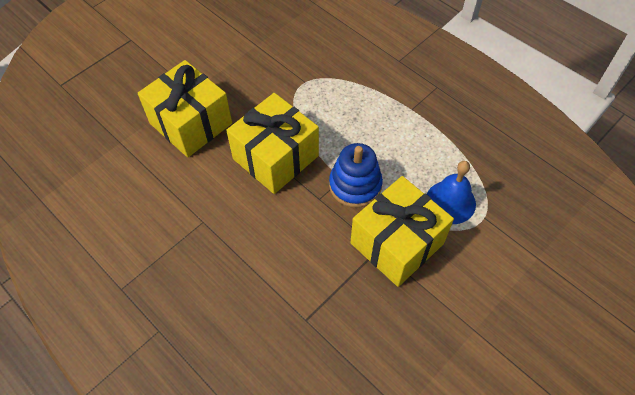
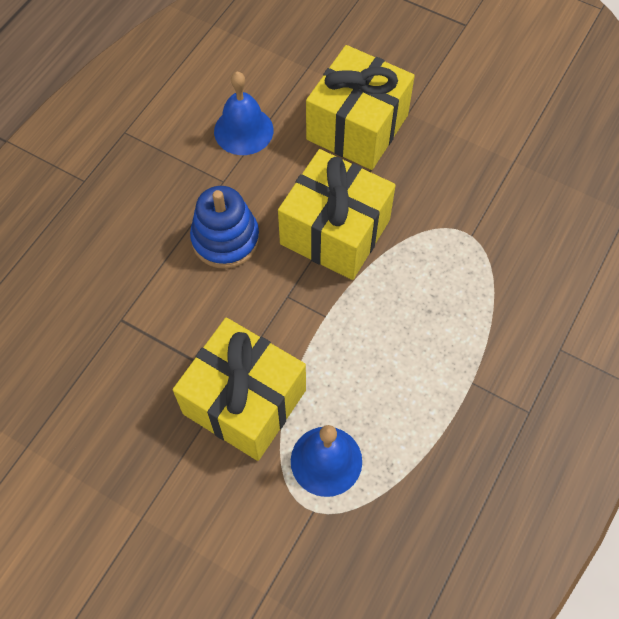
camera: 75 degrees right, 5 degrees up
(160, 198) = (243, 130): none -> blue bell
(355, 185) = (319, 334): blue stacking toy -> blue stacking toy (225, 239)

